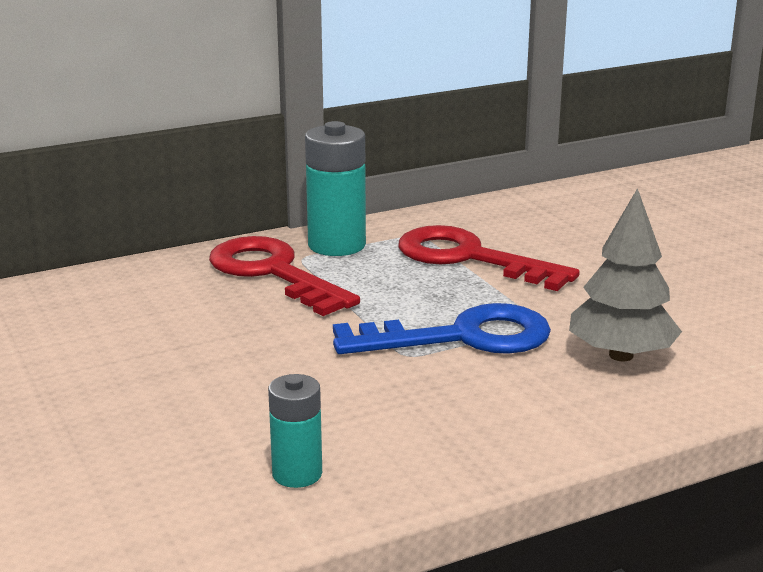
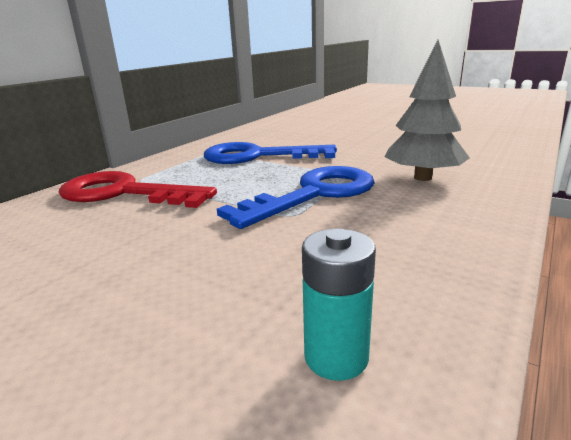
camera: 30 degrees left, 0 degrees up
(337, 245) = (159, 168): turquoise battery -> none
(469, 258) = (257, 156): red key -> blue key

